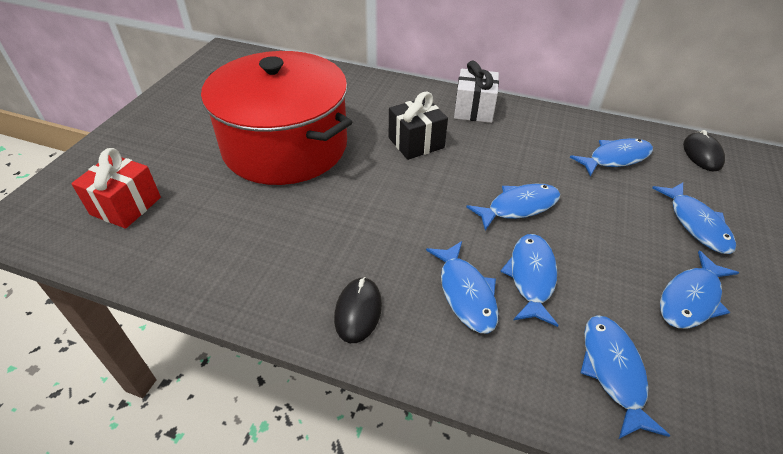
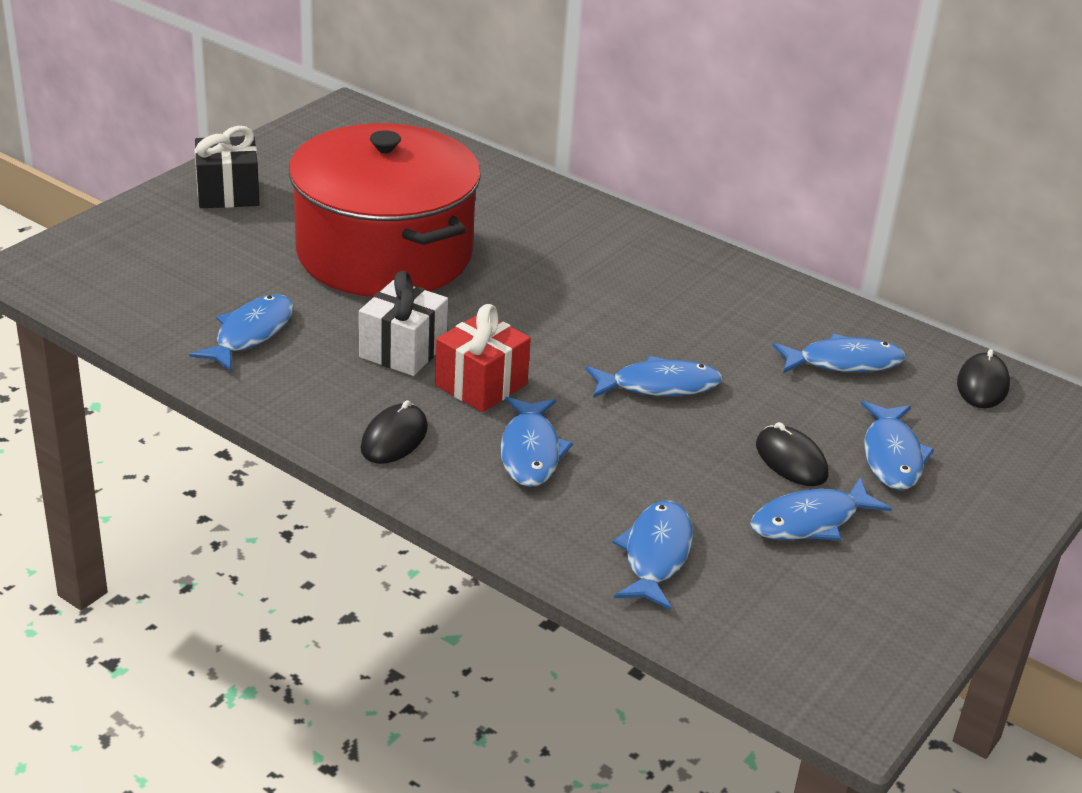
camera: 15 degrees right, 10 degrees down
(126, 206) = (162, 278): red gift -> red gift (481, 385)
(416, 143) = (566, 285): black gift -> black gift (228, 193)
(474, 110) = (678, 261): white gift -> white gift (403, 350)
(531, 277) = (622, 456): blue fish -> blue fish (250, 334)
(640, 246) = (791, 460): none -> black mouse

